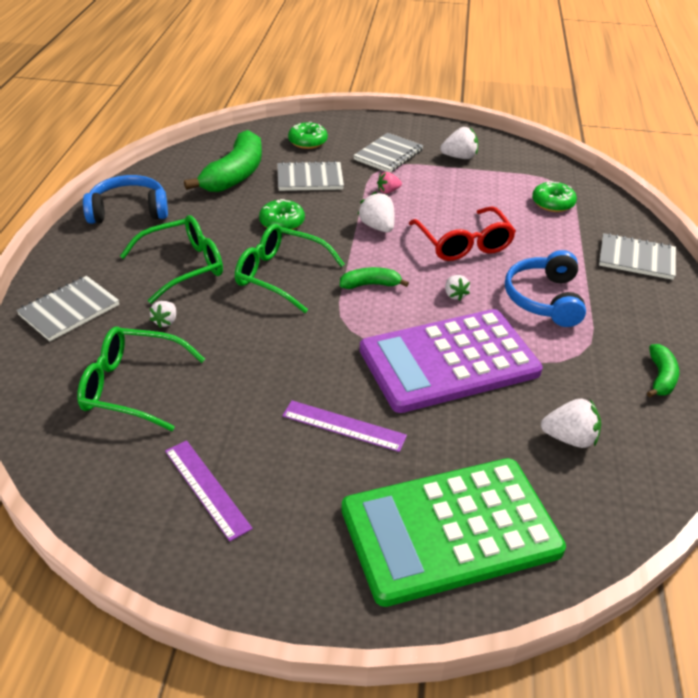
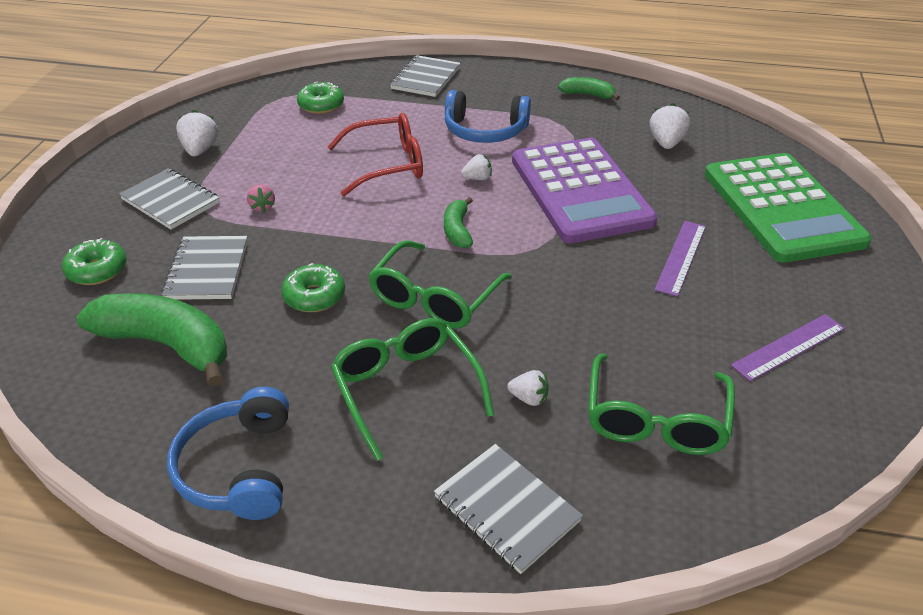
camera: 85 degrees left, 0 degrees up
(377, 227) = (342, 219): white strawberry -> none

